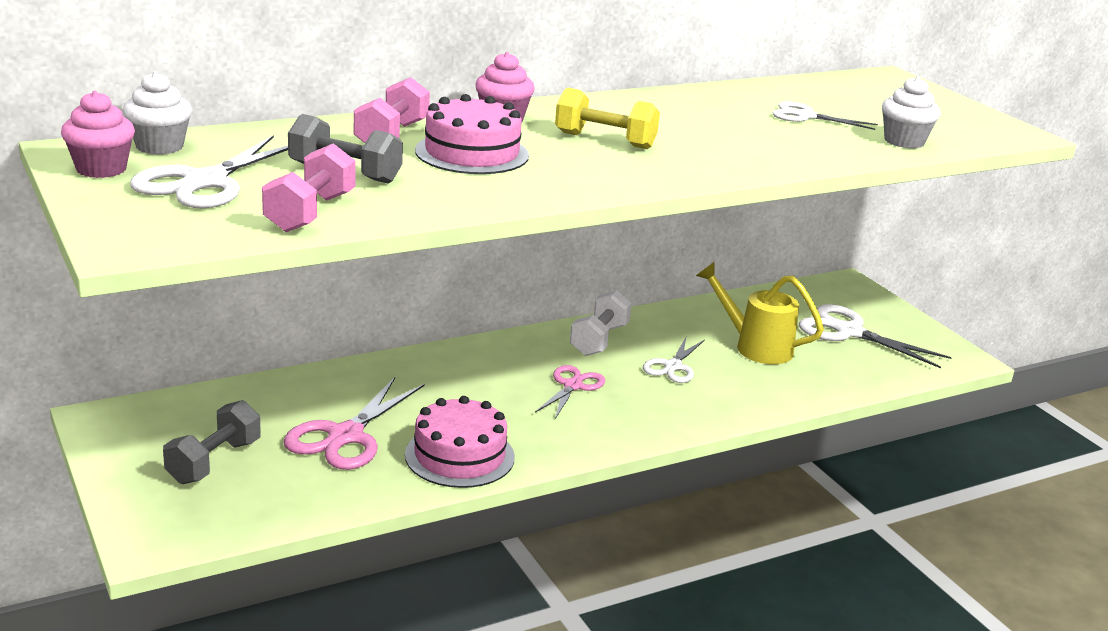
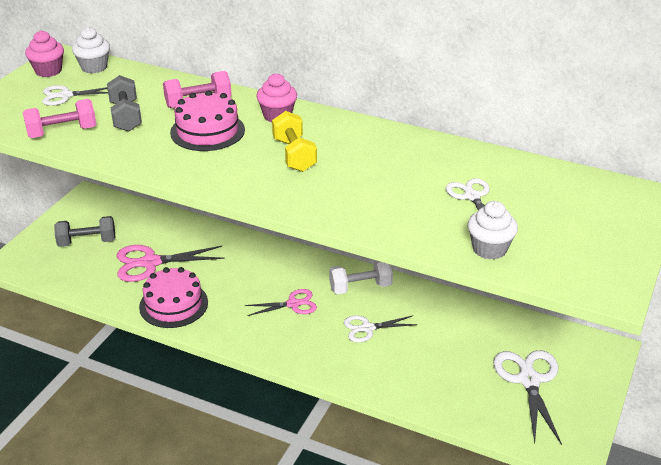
camera: 55 degrees right, 10 degrees up
(205, 182) = (65, 96): white scissors -> white scissors, size x0.62
(755, 347) = (443, 349): yellow watering can -> none

